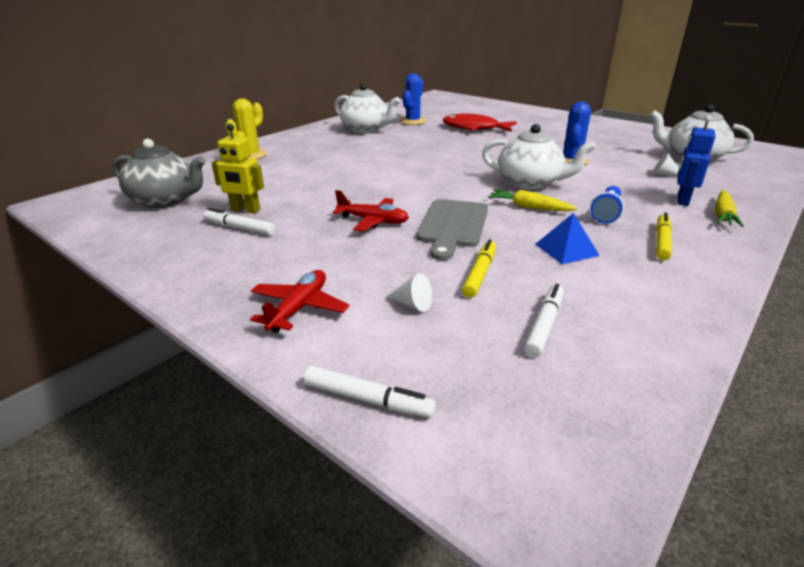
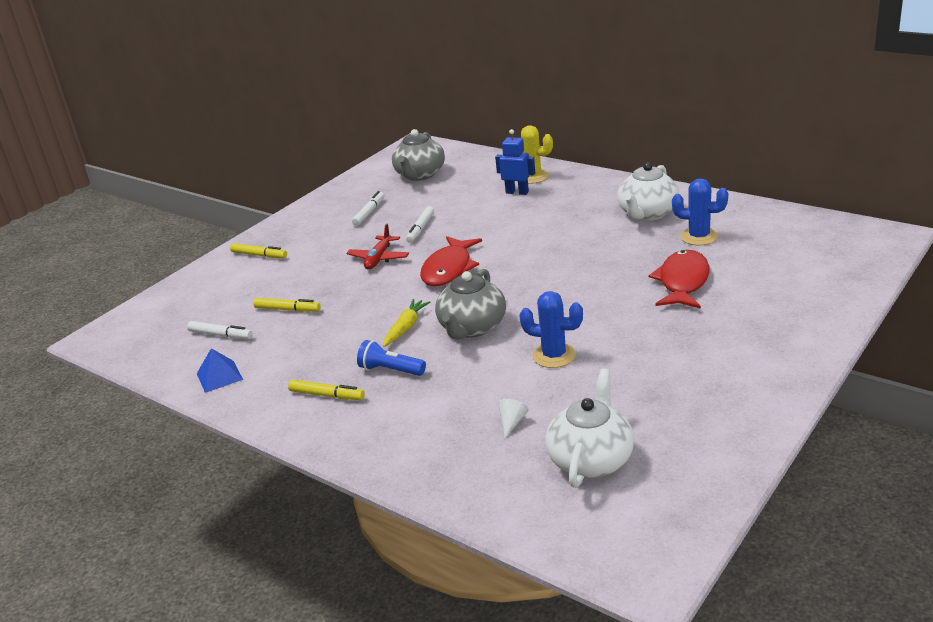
camera: 90 degrees right, 0 degrees up
(245, 210) = (401, 207): yellow robot -> none
(299, 308) = (259, 255): red plane -> yellow marker
(368, 399) = (177, 288): white marker -> white marker (420, 228)
(412, 304) = (255, 289): white cone -> none
(418, 189) = (449, 269): none -> red fish
(453, 225) = (368, 293): grey cutting board -> none
(530, 183) = (472, 328): white teapot -> grey teapot
(566, 249) = (319, 346): blue pyramid -> blue pyramid (219, 376)
(682, 200) = (425, 423): blue robot -> blue robot (517, 192)
(723, 215) = (385, 444): yellow carrot -> none

